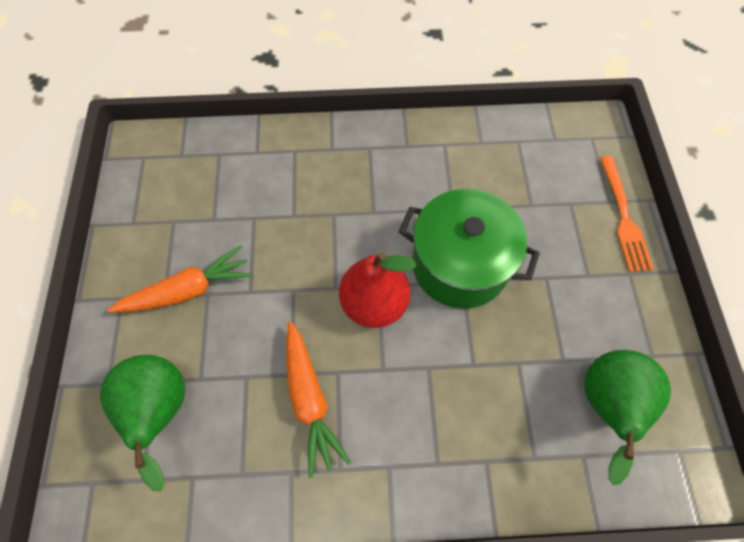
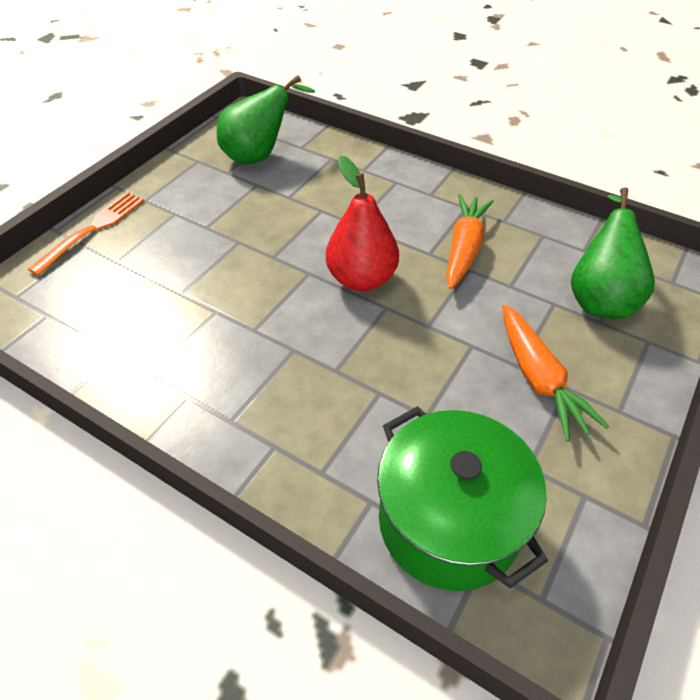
camera: 145 degrees left, 15 degrees down
(188, 290) = (538, 379): orange carrot -> orange carrot turned 120 degrees counterclockwise
(460, 265) = (262, 267): green pot -> green pot (448, 521)

